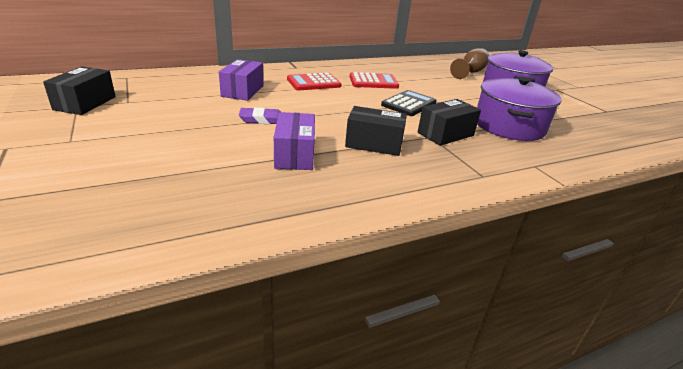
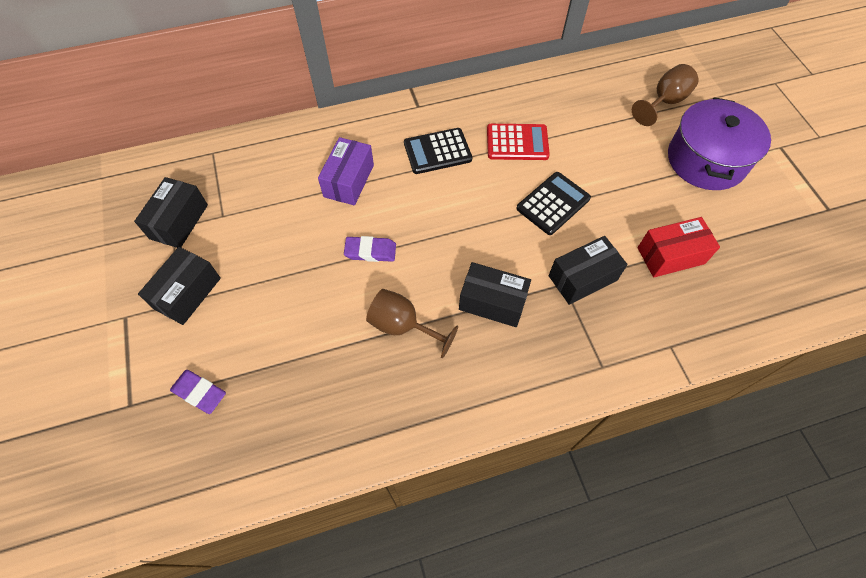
camera: 10 degrees right, 30 degrees up
(73, 192) = (199, 393): none -> purple eraser
(81, 136) = (187, 293): none -> black box
(295, 154) = (403, 326): purple box -> brown goblet
(313, 83) = (437, 151): red calculator -> black calculator
(509, 126) = (671, 255): purple pot -> red box

